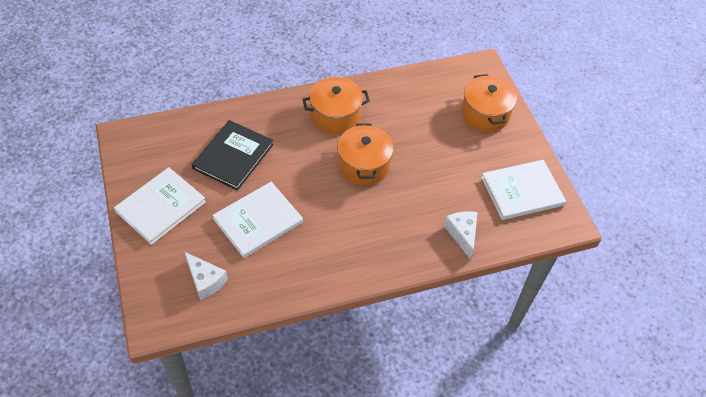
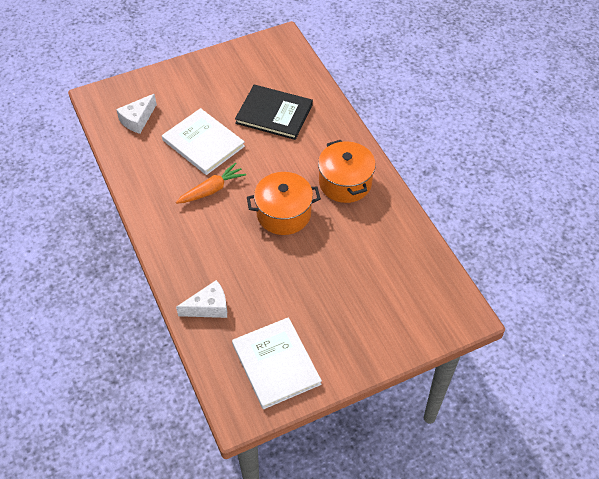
camera: 85 degrees right, 0 degrees up
(160, 206) = (209, 77): white book -> none
(323, 219) = (211, 190): none -> orange carrot
(485, 114) = (385, 322): orange pot -> none

